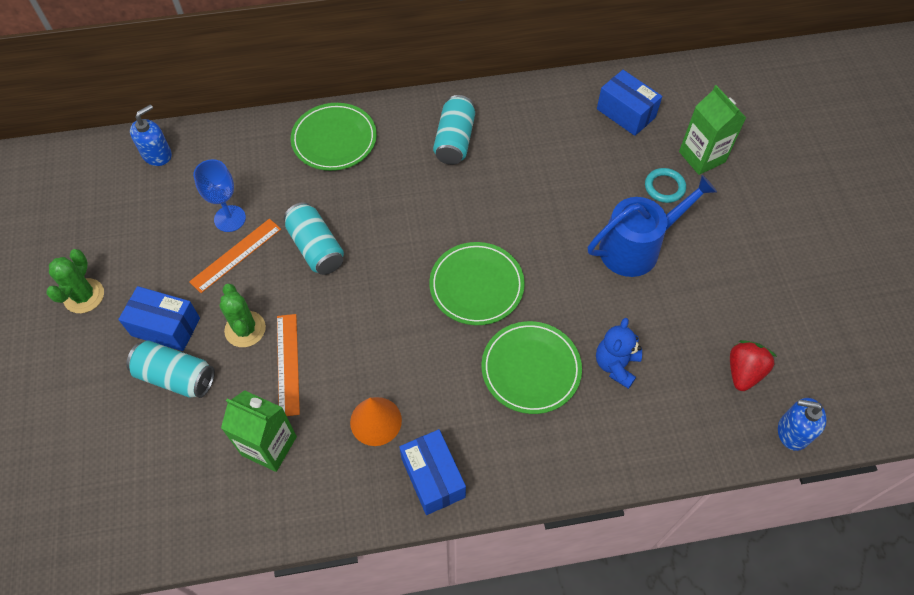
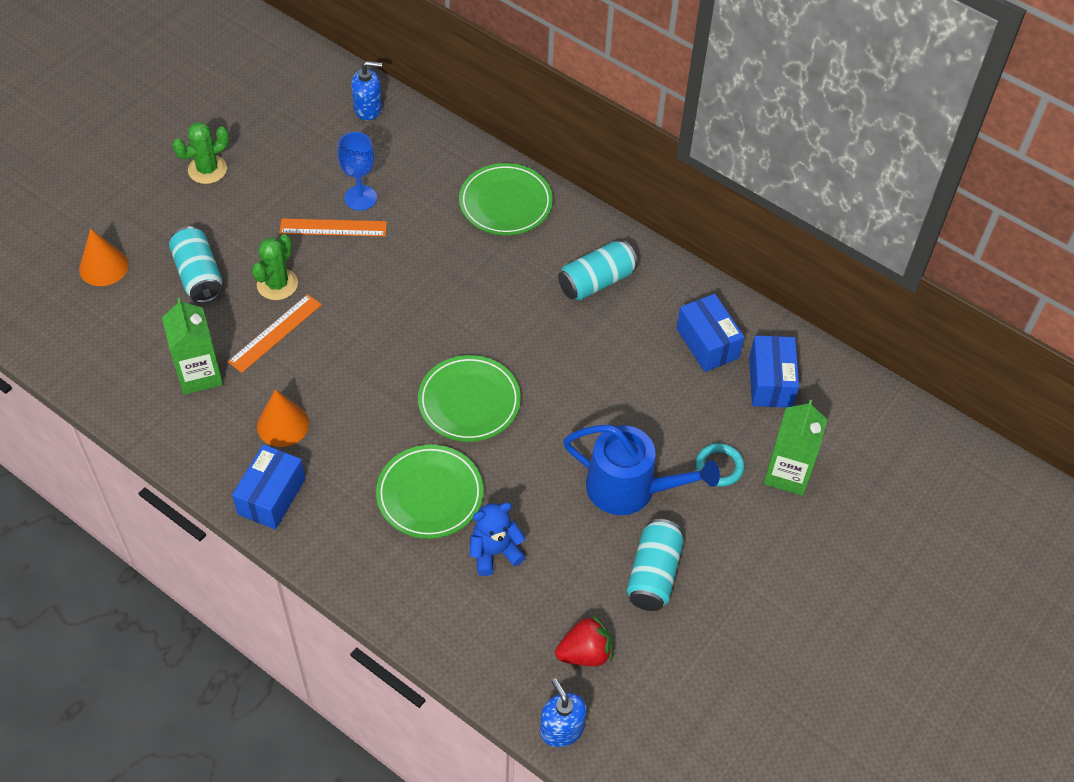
camera: 45 degrees right, 5 degrees down
(88, 440) = (103, 266): none -> orange cone
(166, 327) = (231, 236): blue box -> blue box (707, 343)
(316, 248) = (392, 271): turquoise can -> turquoise can (653, 574)

